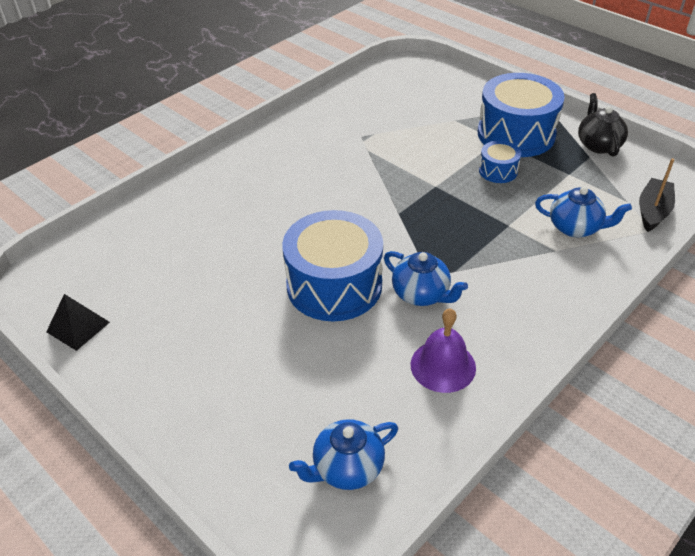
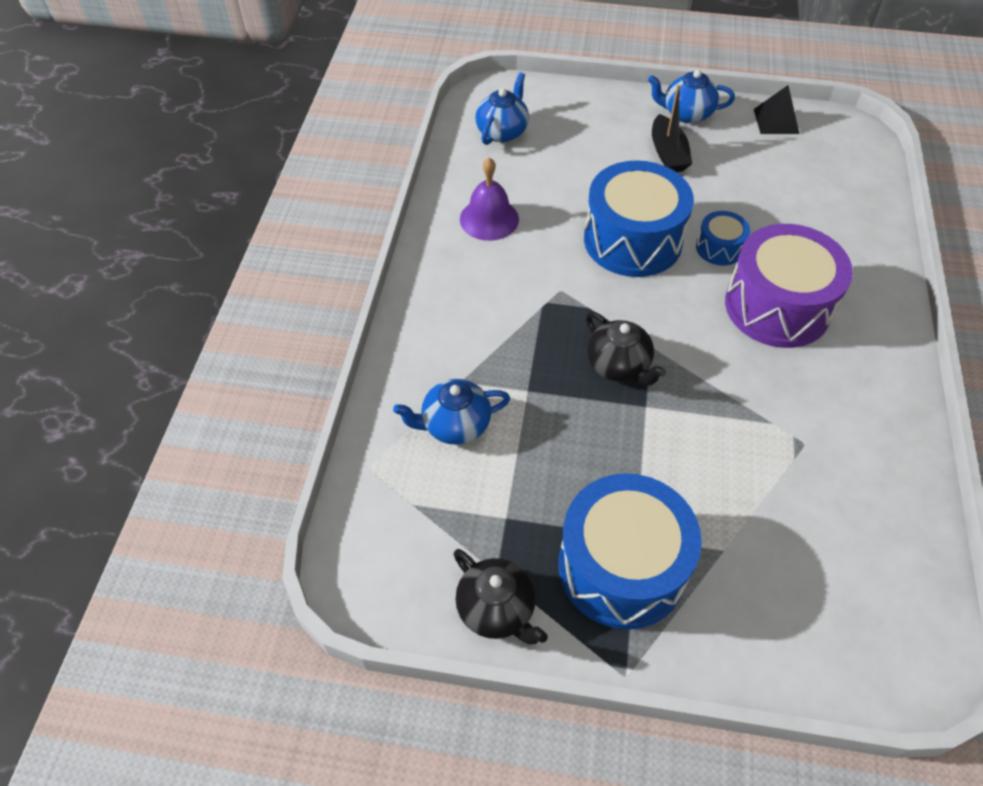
camera: 145 degrees right, 10 degrees up
(286, 197) = (777, 306): none -> purple drum
(421, 294) = (553, 268): blue teapot -> blue teapot (686, 114)
(432, 212) = (619, 366): none -> black teapot
(498, 171) = (595, 473): blue drum -> blue drum (719, 248)
(653, 211) = (375, 502): black boat -> black boat (668, 153)

